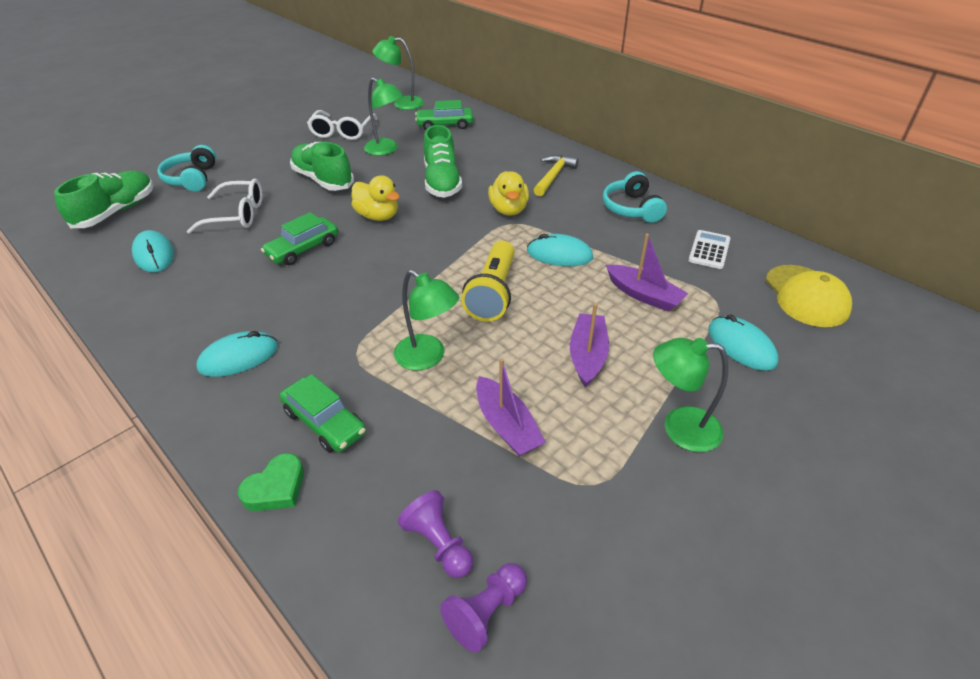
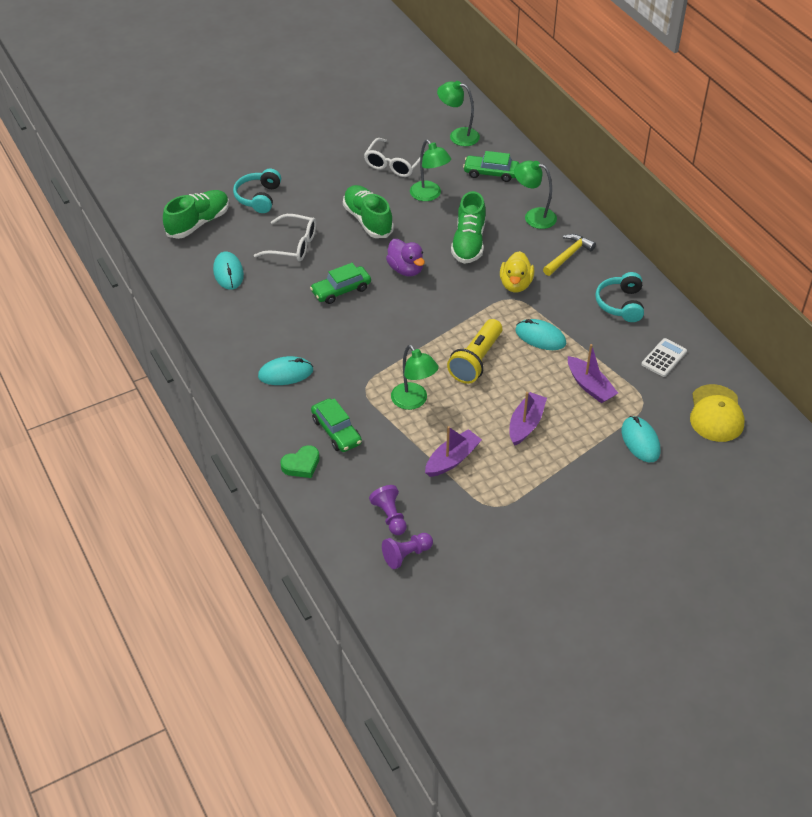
camera: 15 degrees right, 5 degrees up
(378, 216) = (406, 269): yellow duck -> purple duck
(507, 426) = (452, 459): purple boat -> purple boat turned 120 degrees counterclockwise
(679, 428) = (564, 486): green lamp -> green lamp (533, 216)

